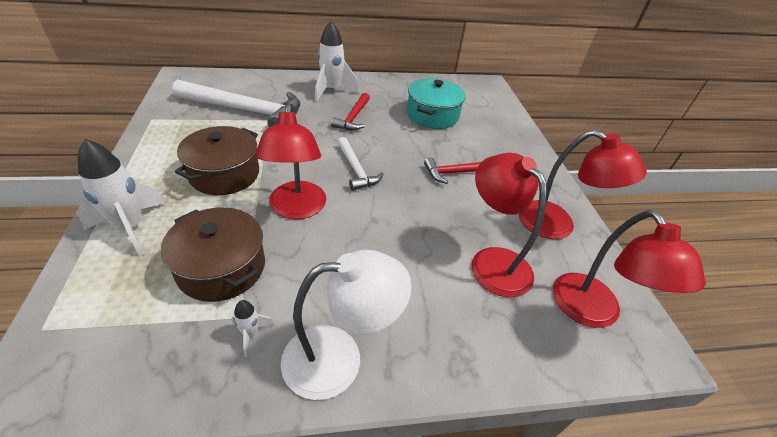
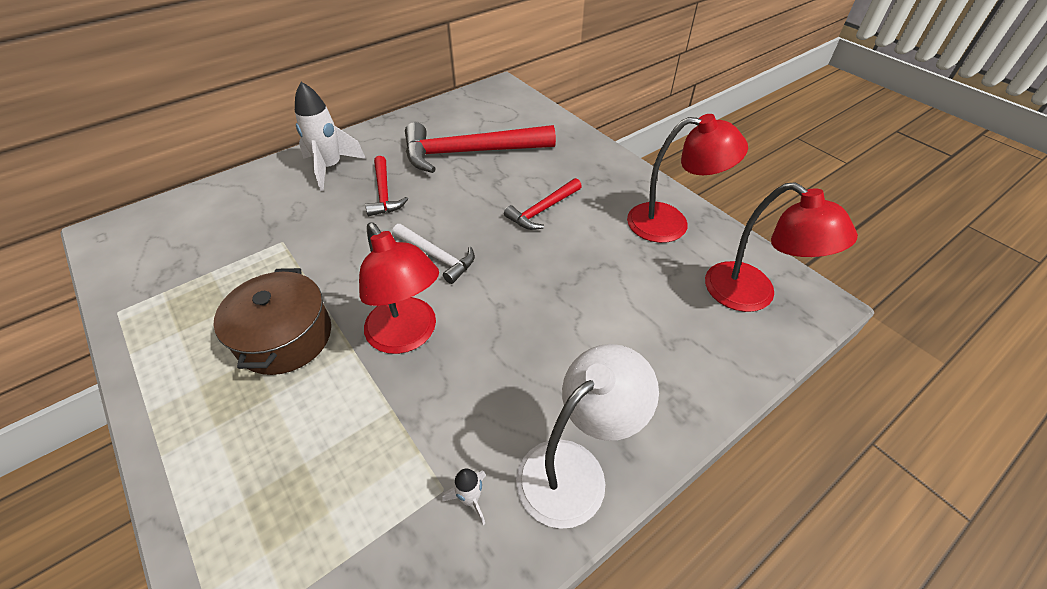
camera: 25 degrees left, 5 degrees up
(131, 228) = (223, 465): white rocket -> none
(221, 267) = (378, 448): brown pot -> none
(246, 111) = (243, 242): white hammer -> none
(432, 115) = (470, 152): turquoise pot -> red hammer
(493, 261) = (641, 290): red lamp -> none

